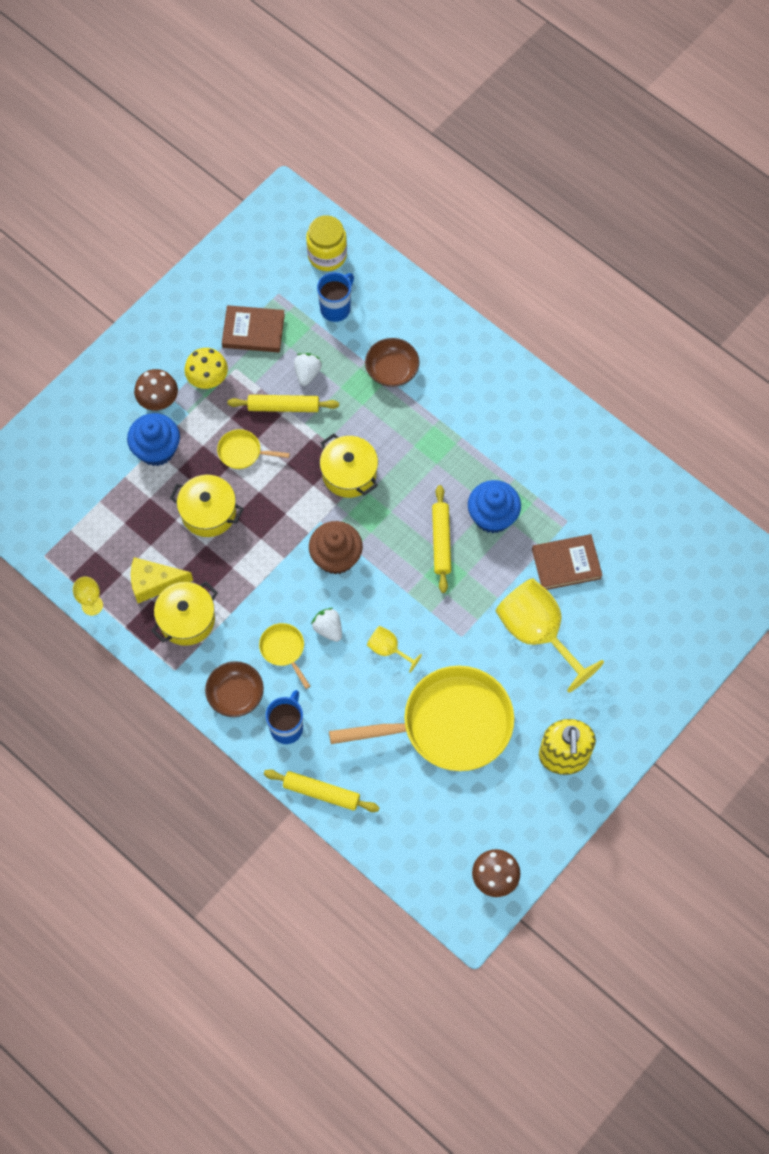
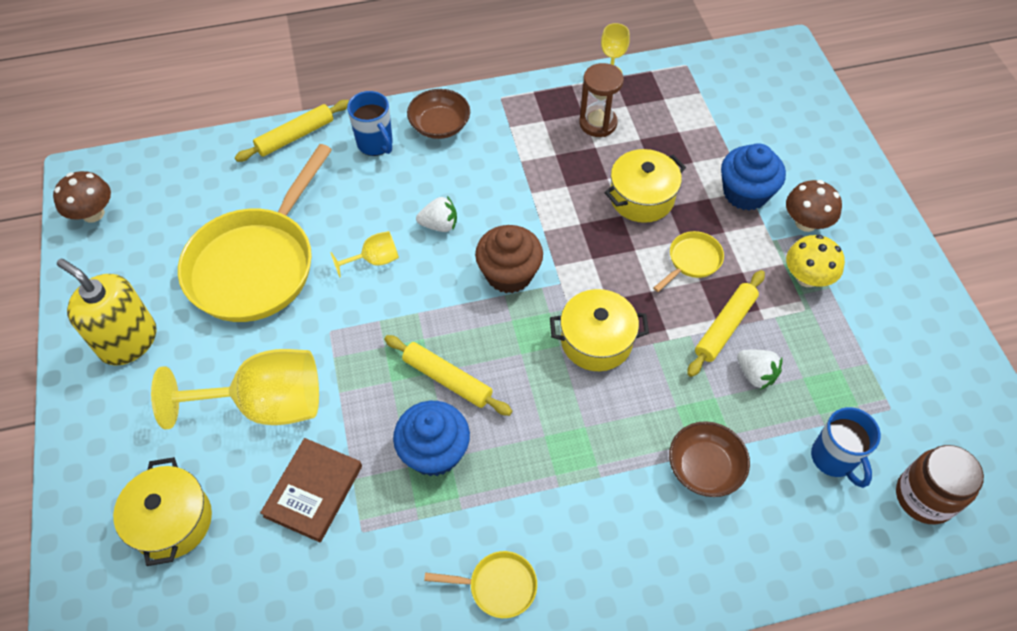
camera: 125 degrees right, 10 degrees down
(154, 583) = (598, 123): yellow cheese -> brown hourglass
(187, 620) = (541, 128): yellow pot -> yellow pot (172, 521)
(253, 331) = (848, 353): brown book -> none
(283, 649) = (450, 180): yellow pan -> yellow pan (498, 586)
(327, 255) = (924, 497): yellow jar -> brown jar

